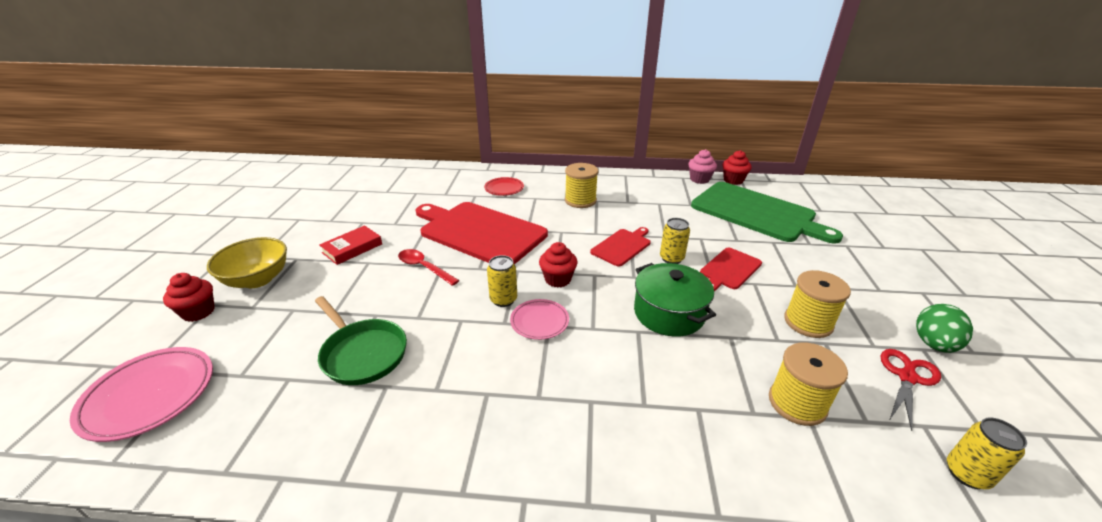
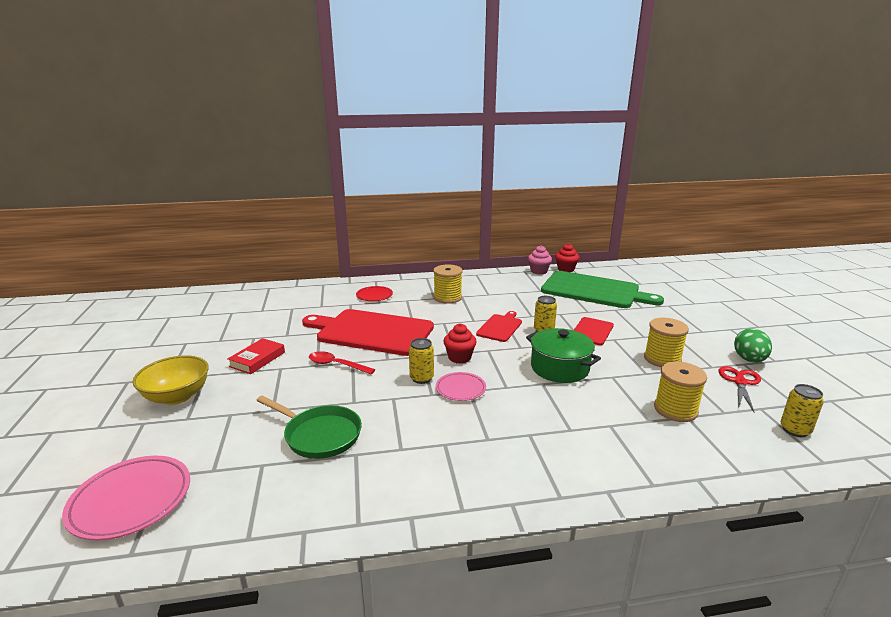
camera: 15 degrees left, 10 degrees down
(198, 312) = (133, 430): red cupcake -> none

